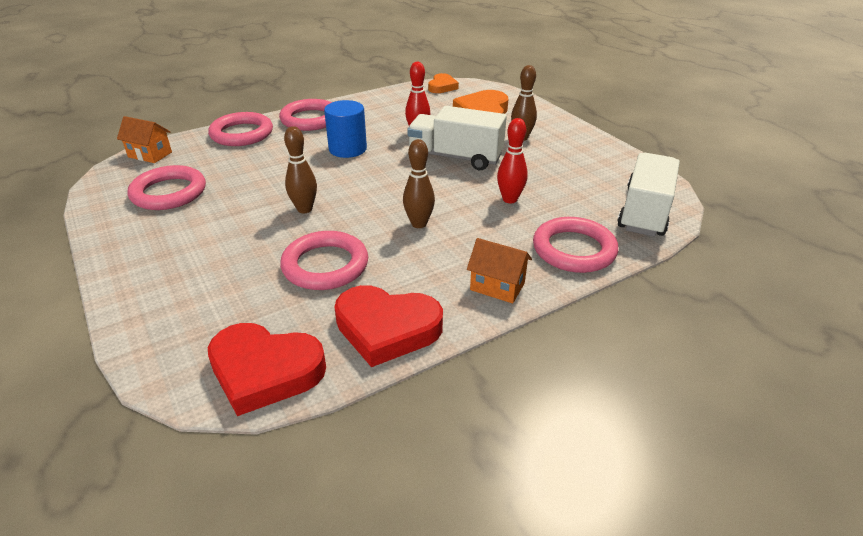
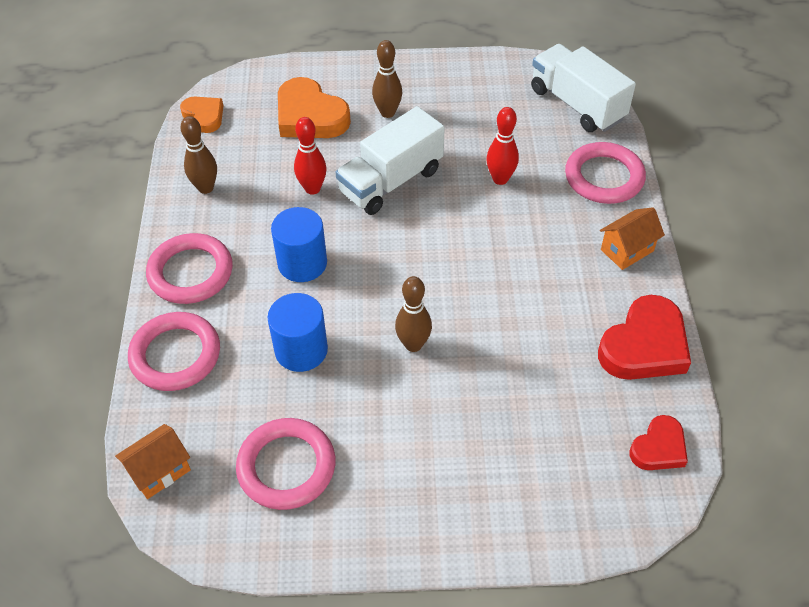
camera: 60 degrees left, 15 degrees up
(265, 371) = (659, 448): red heart -> red heart, size x0.58
(271, 170) = (301, 350): none -> blue cylinder
(325, 265) = (528, 359): pink ring -> none
(419, 224) = (500, 262): brown bowling pin -> brown bowling pin (205, 188)

